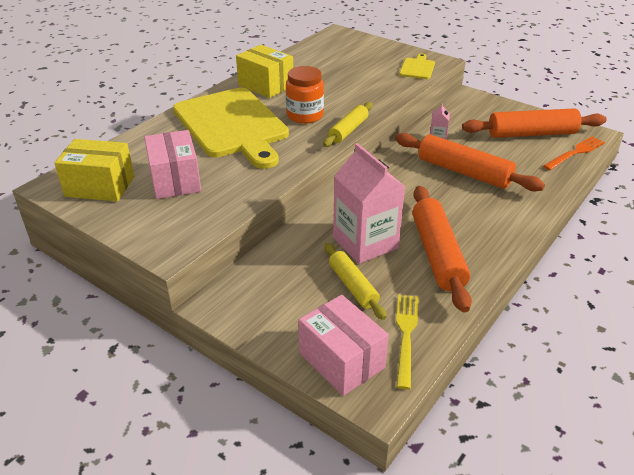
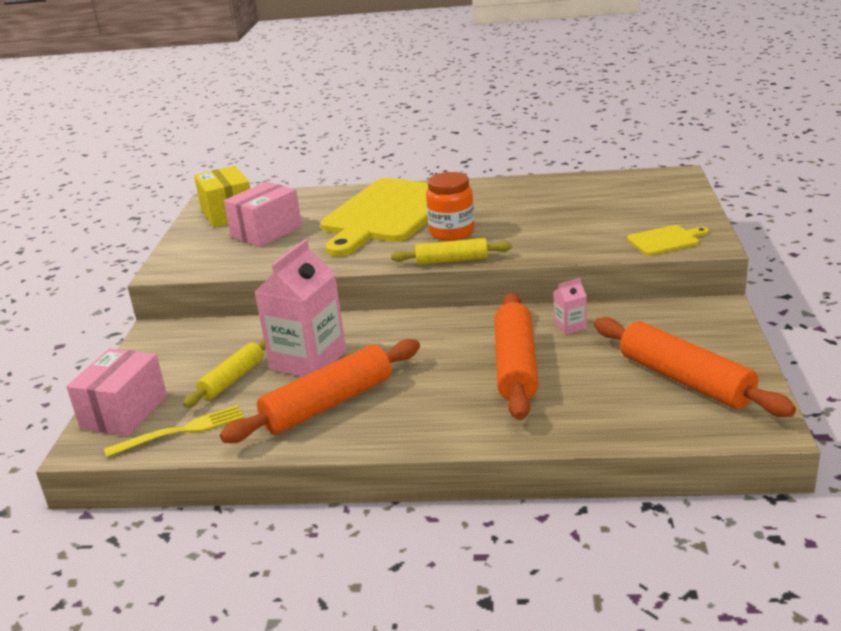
camera: 60 degrees right, 10 degrees down
(266, 85) = (487, 195): yellow box -> none
(575, 152) = (684, 426): orange fork -> none

